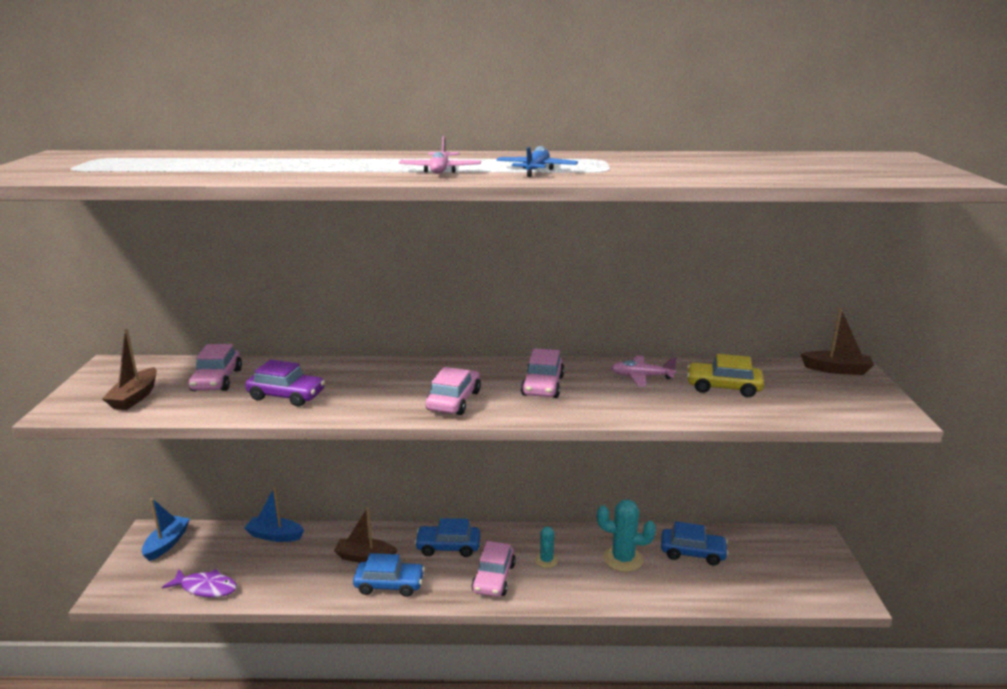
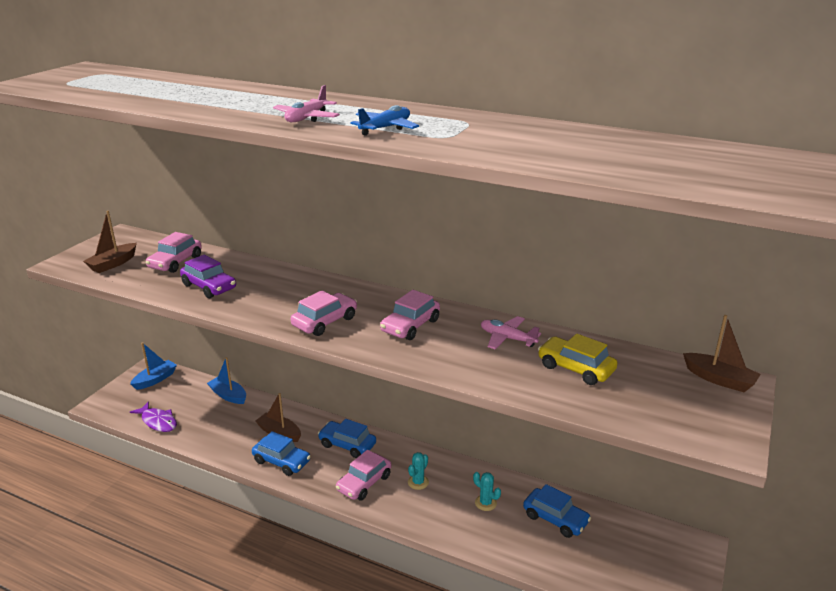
camera: 25 degrees right, 5 degrees up
(623, 559) = (485, 503): turquoise cactus -> turquoise cactus, size x0.58

